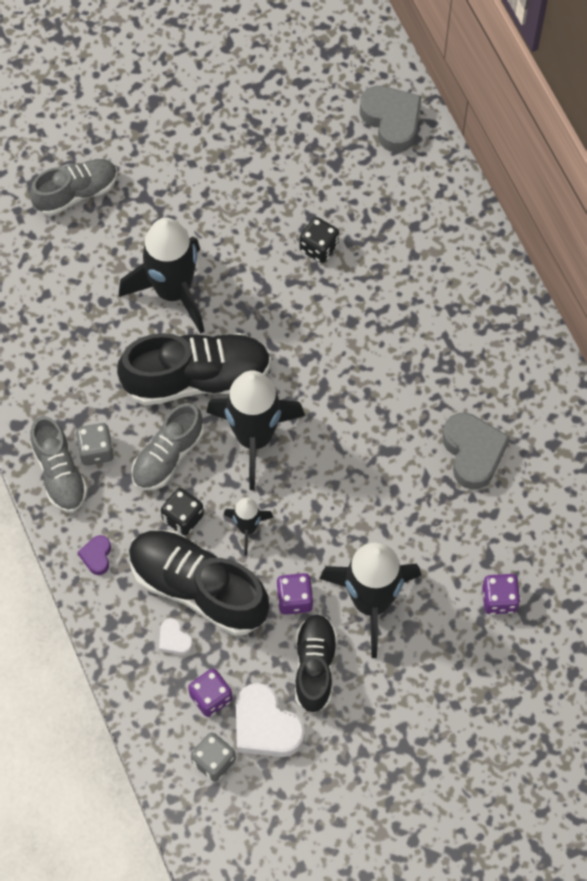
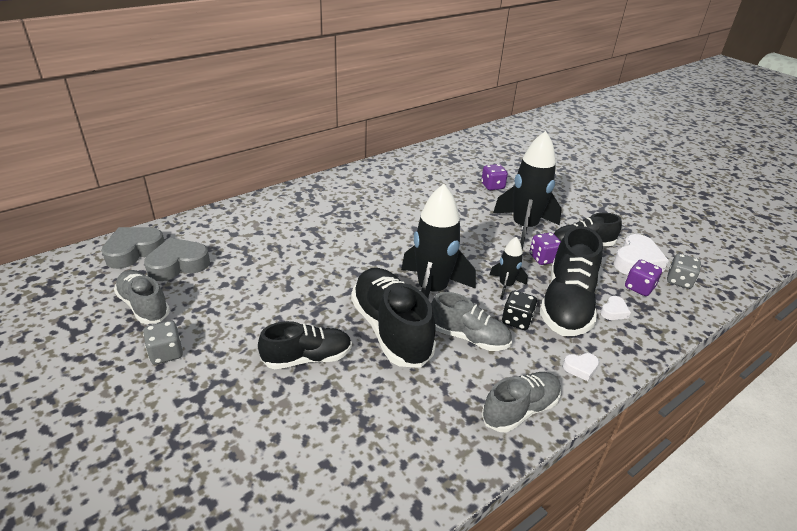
camera: 105 degrees left, 30 degrees down
(76, 193) = (189, 460): grey shoe -> grey shoe (144, 306)
(96, 450) = (485, 386): grey dice -> grey dice (166, 353)
(97, 556) = (580, 368): purple heart -> white heart
(173, 291) = (307, 358): black rocket -> black shoe
(319, 247) = (254, 276): black dice -> none
(473, 453) = (404, 200): grey heart -> grey heart (178, 265)

